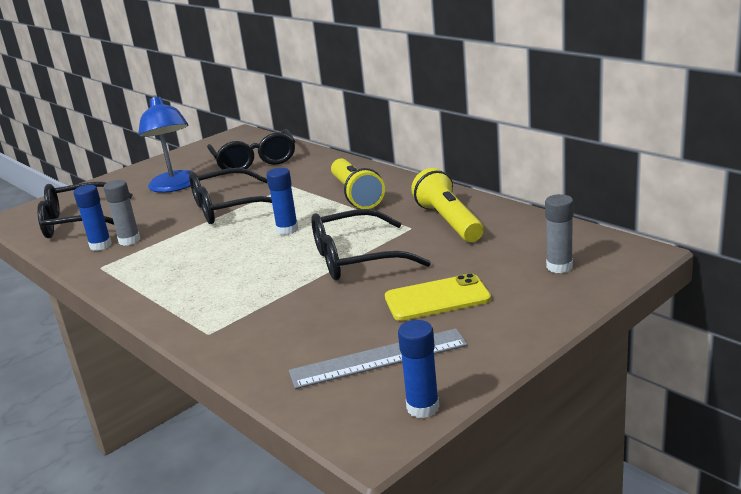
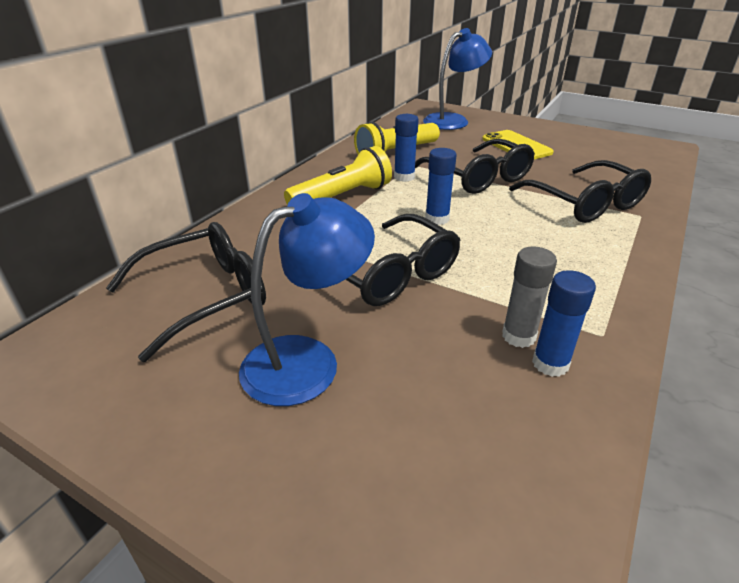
camera: 110 degrees left, 10 degrees up
(78, 222) = (487, 447): black glasses -> black glasses (585, 203)
(378, 358) = (599, 153): grey ruler -> none
(423, 407) = (627, 139): blue glue stick -> blue glue stick (404, 177)
(559, 267) = (453, 120): grey glue stick -> blue lamp

